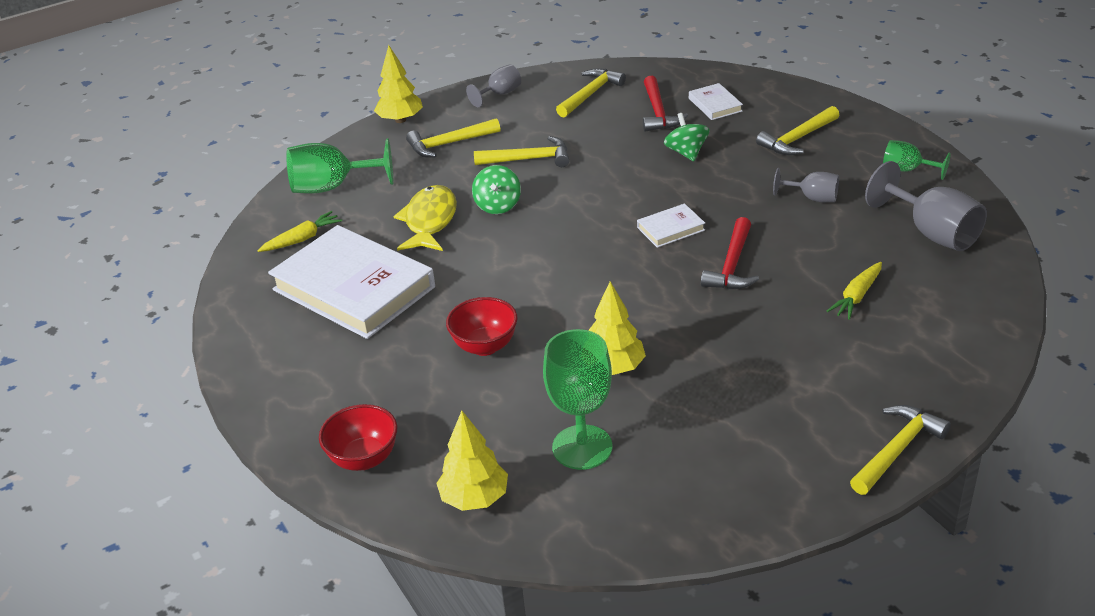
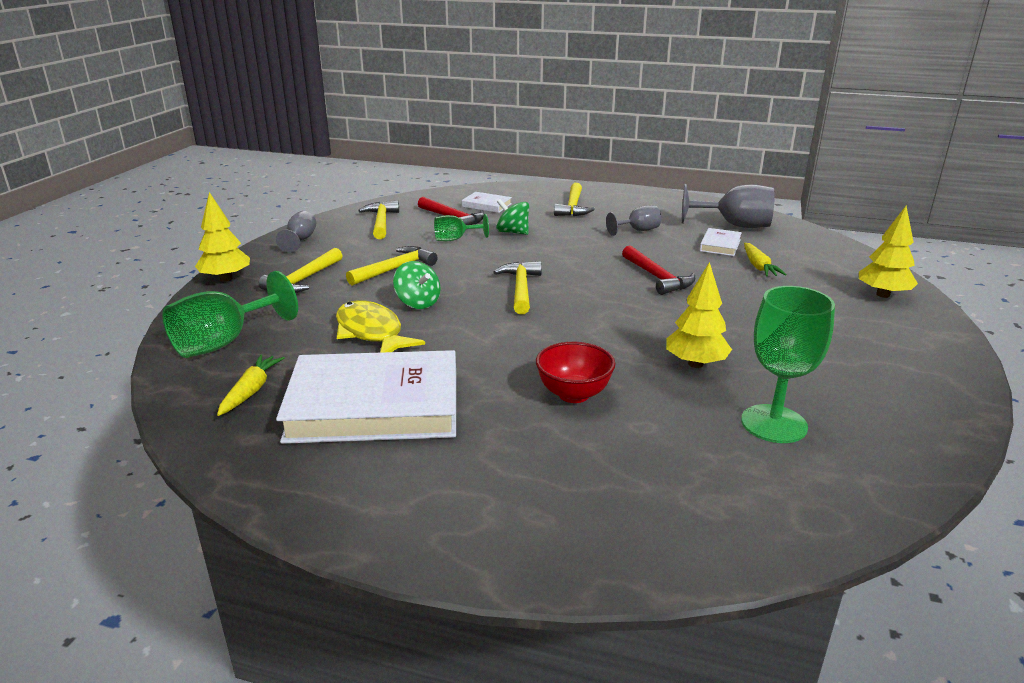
camera: 45 degrees left, 10 degrees down
(364, 459) = (622, 534): red bowl -> none
(475, 498) = (771, 506): yellow tree -> yellow tree (883, 294)
(671, 229) = (579, 273): white book -> white book (720, 245)
(897, 450) = (936, 330): yellow hammer -> yellow hammer (521, 289)
(907, 170) = (664, 203): green goblet -> green goblet (455, 239)

